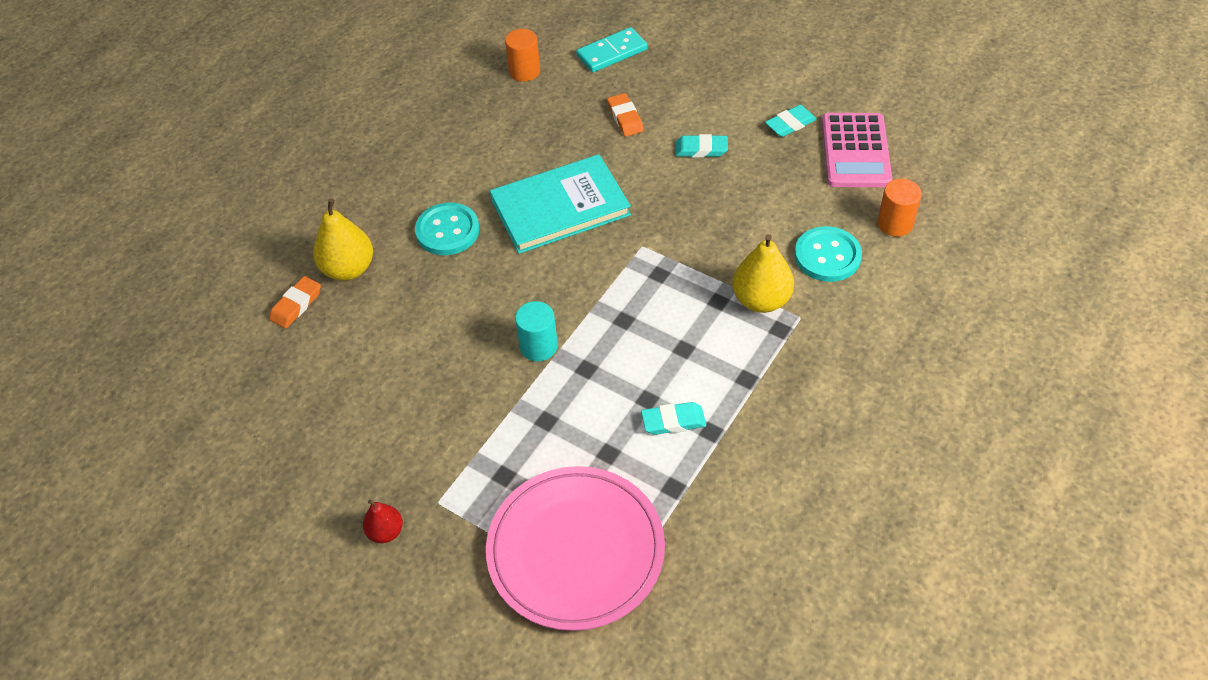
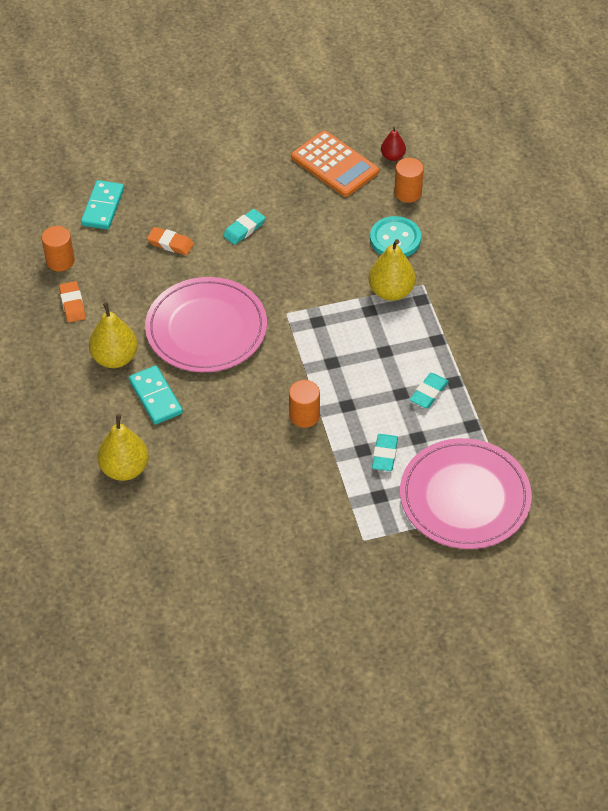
camera: 50 degrees left, 0 degrees up
(296, 305) = (123, 516): orange eraser -> orange eraser (72, 304)
(386, 531) = (356, 578): red pear -> red pear (392, 156)
(447, 231) = (155, 397): turquoise button -> turquoise domino
(461, 176) = (115, 358): none -> yellow pear
(538, 346) = (304, 416): turquoise cylinder -> orange cylinder
(560, 207) = (206, 329): turquoise book -> pink plate
(790, 124) = (277, 175): turquoise eraser -> turquoise eraser (384, 454)
(855, 151) = (334, 165): pink calculator -> orange calculator

